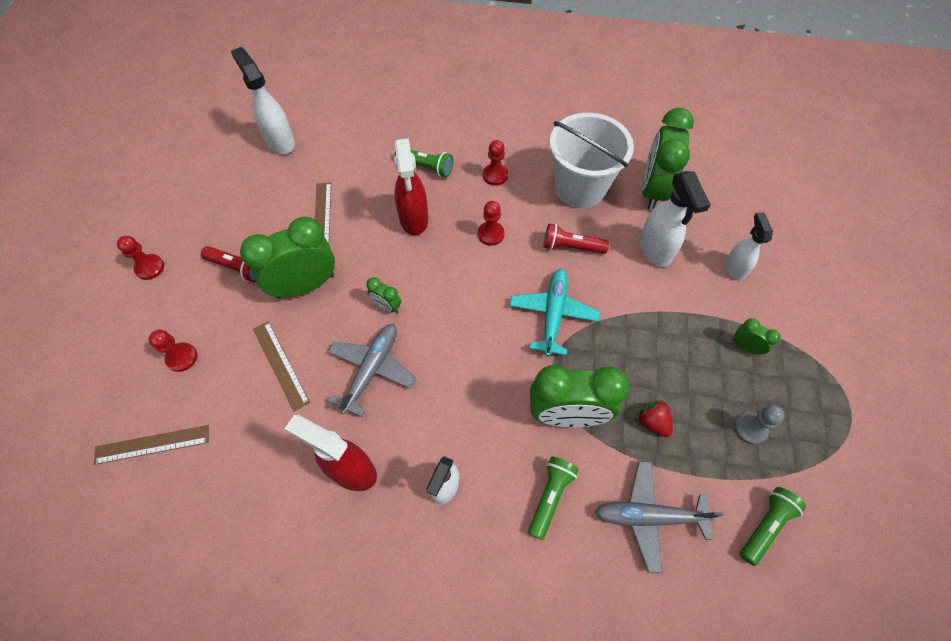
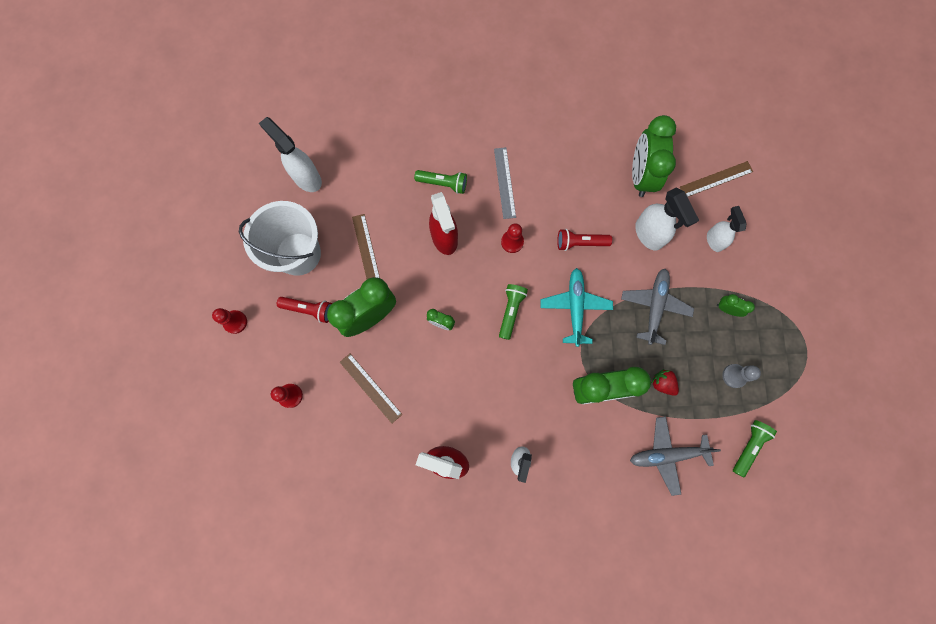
camera: 10 degrees left, 15 degrees up
(152, 444) = (292, 468): brown ruler -> brown ruler (716, 179)
(372, 370) = (443, 379): grey plane -> grey plane (654, 307)
(495, 175) = (504, 182): red pawn -> grey ruler
(550, 497) = (596, 453): green flashlight -> green flashlight (511, 311)
(580, 188) = (579, 183): white bucket -> white bucket (298, 254)

